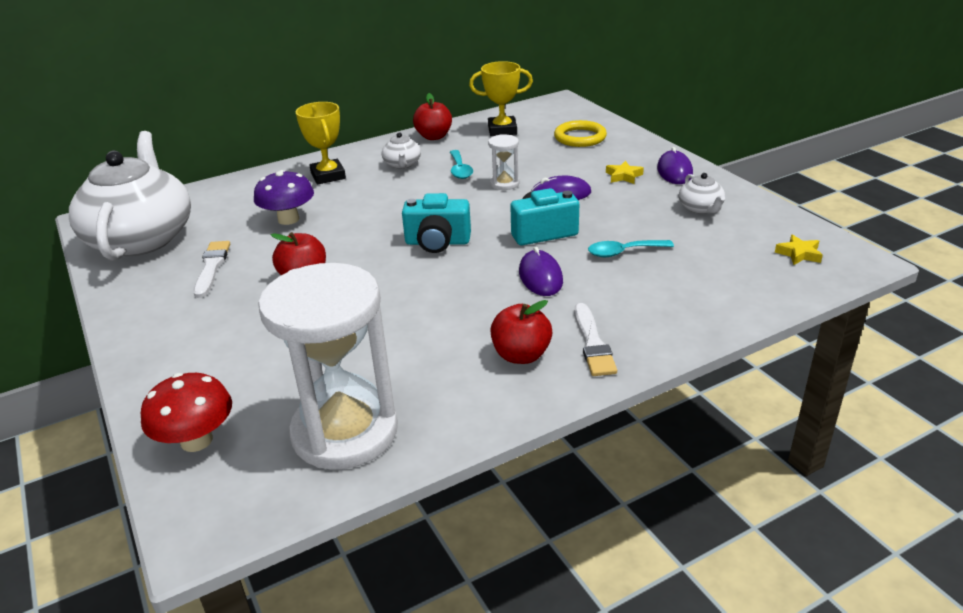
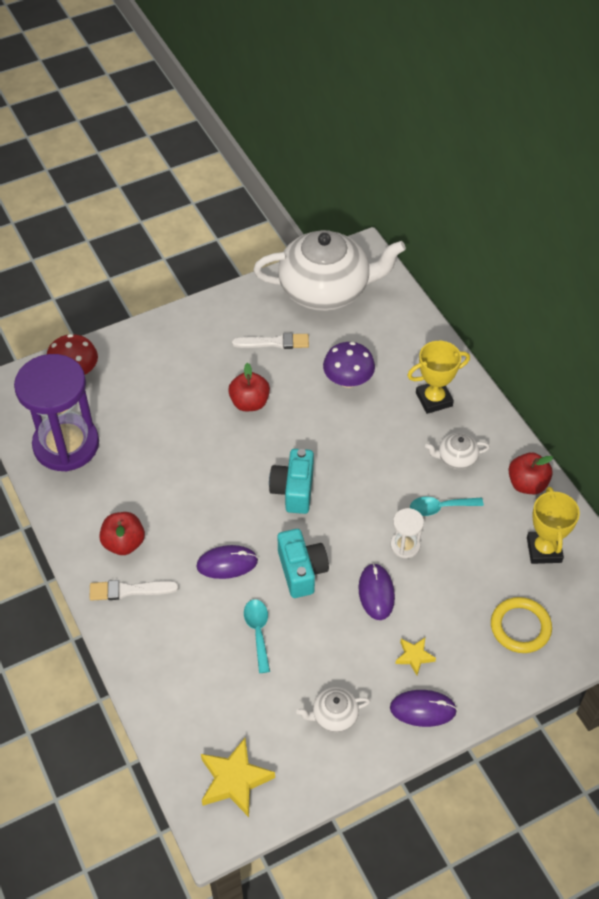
camera: 90 degrees right, 20 degrees up
(345, 432) = (66, 445): white hourglass -> purple hourglass
(799, 254) = (234, 780): yellow star -> yellow star, size x1.80

